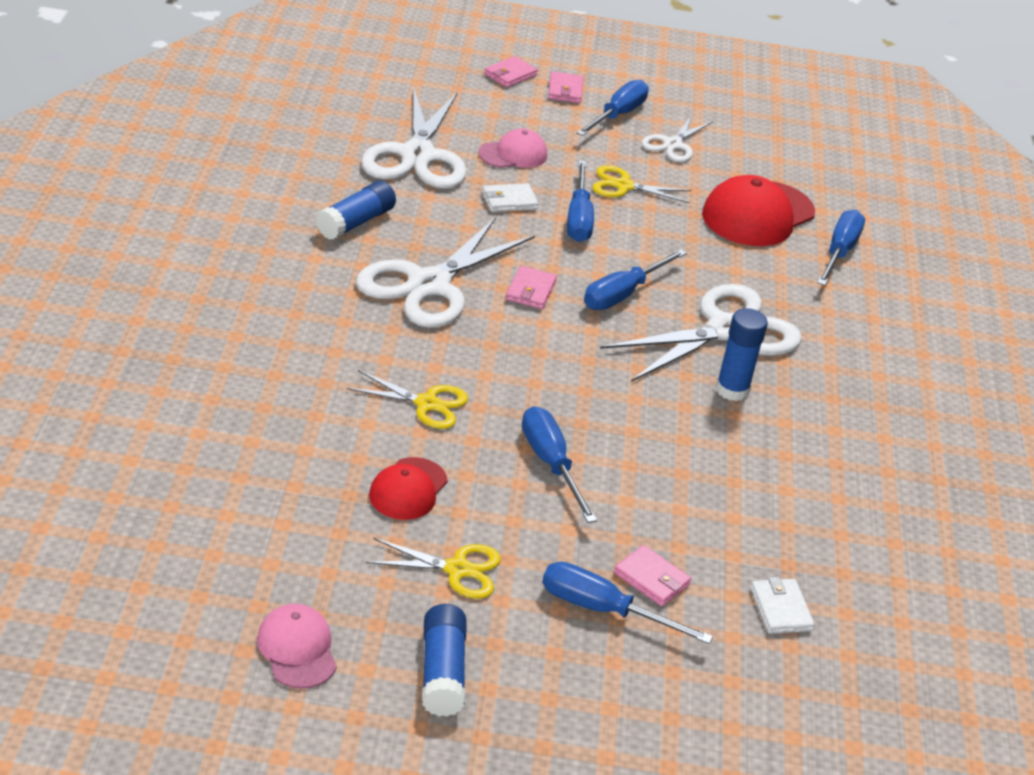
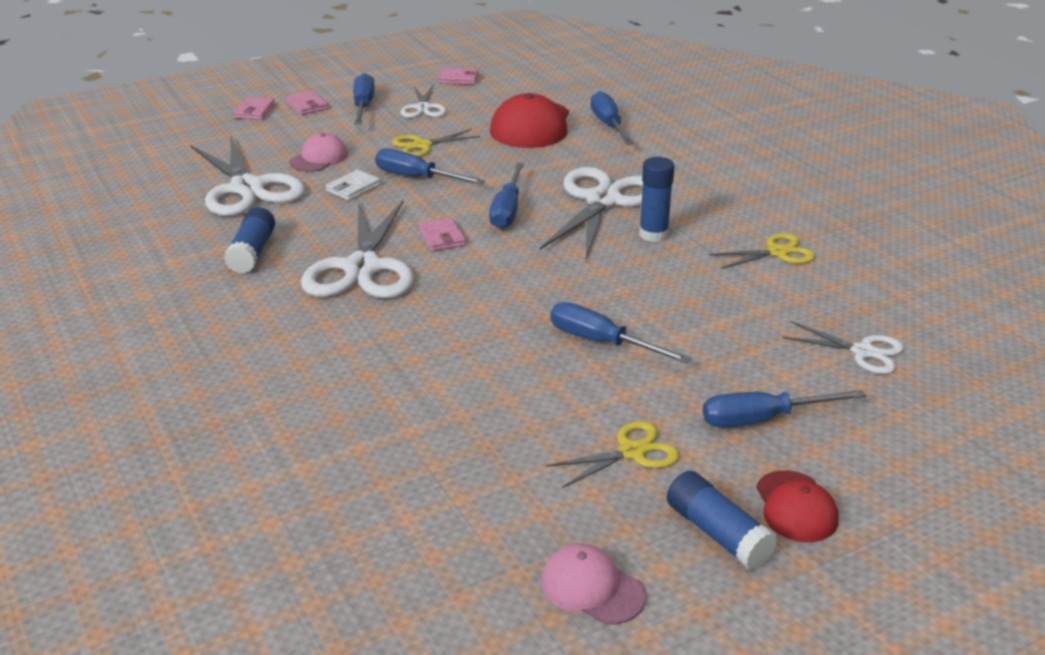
camera: 30 degrees left, 5 degrees down
(408, 489) = (524, 416): red cap -> red cap (796, 507)
(427, 404) = (462, 349): yellow scissors -> yellow scissors (777, 252)
(579, 218) = (417, 178): blue screwdriver -> blue screwdriver turned 150 degrees clockwise
(651, 579) = (764, 380): pink wallet -> pink wallet (458, 79)
(780, 609) = (863, 352): white wallet -> white scissors

